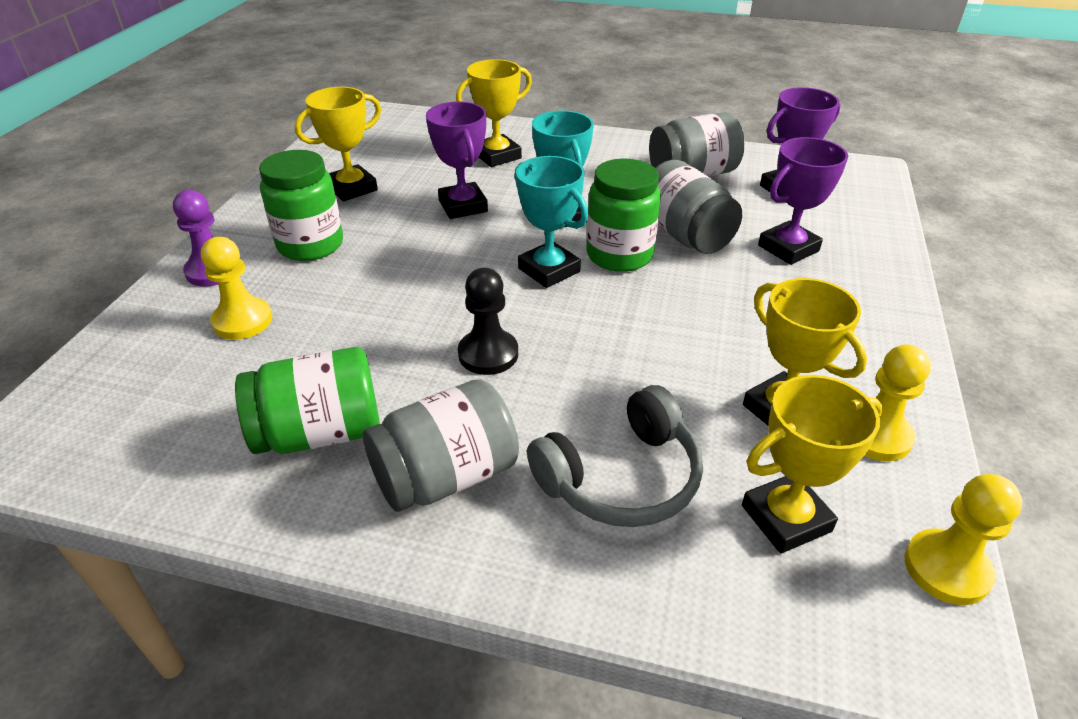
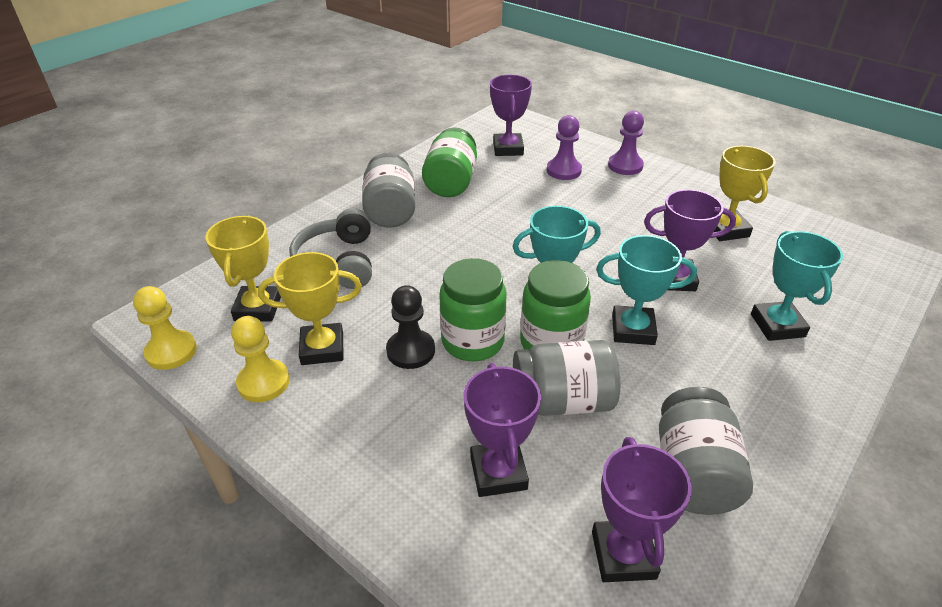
camera: 115 degrees right, 0 degrees up
(173, 399) = (508, 149): none -> purple trophy
(242, 321) = (563, 170): yellow pawn -> purple pawn
(310, 245) = (641, 201): green jar -> green jar (472, 341)
(488, 354) = (472, 245): black pawn -> black pawn (410, 351)
(497, 156) = (777, 325): yellow trophy -> turquoise trophy

